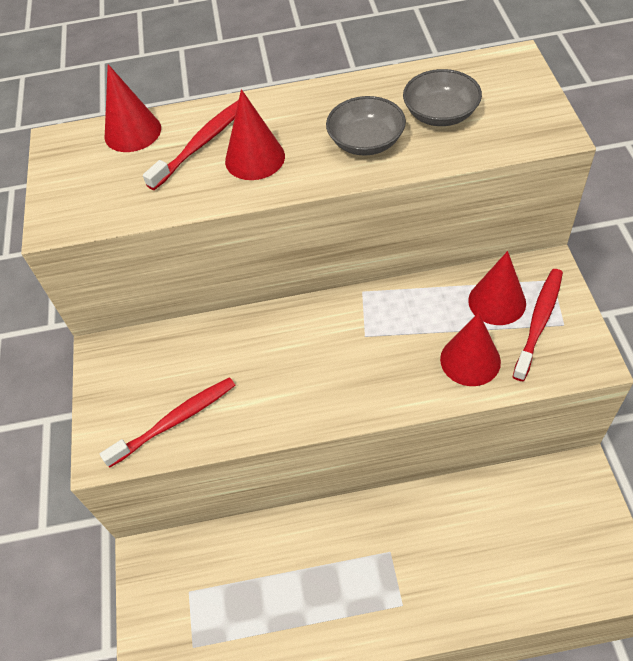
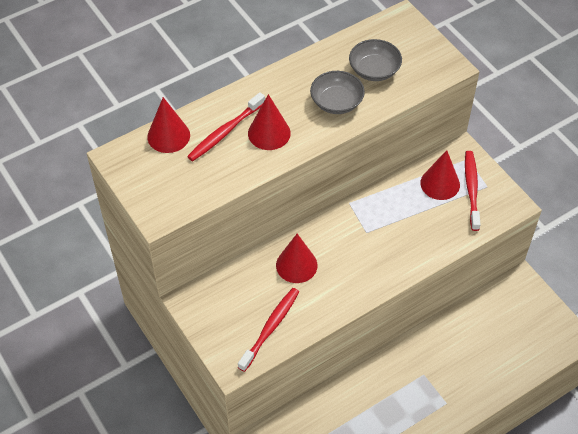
camera: 30 degrees left, 0 degrees up
(201, 144) = (225, 132): red toothbrush -> red toothbrush turned 150 degrees counterclockwise
(470, 360) = (440, 227): red cone -> red cone (296, 265)

